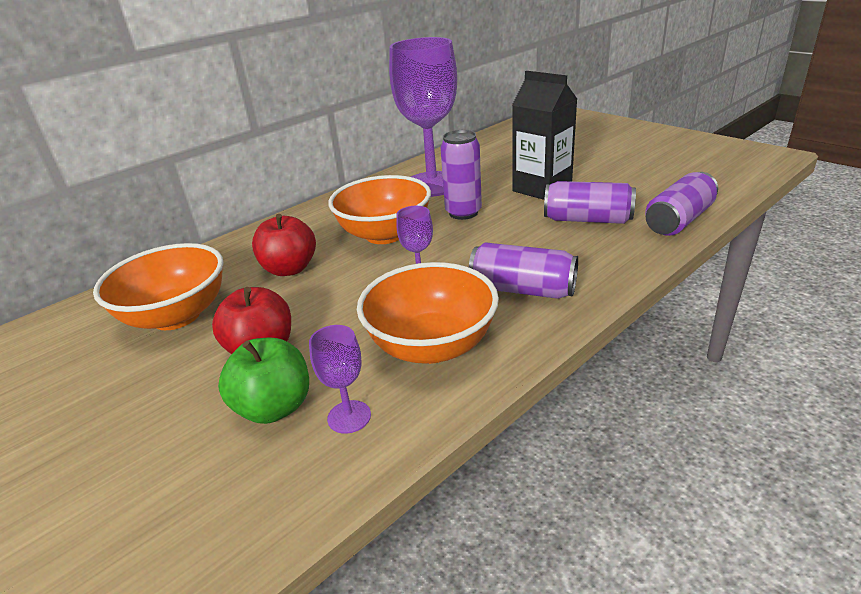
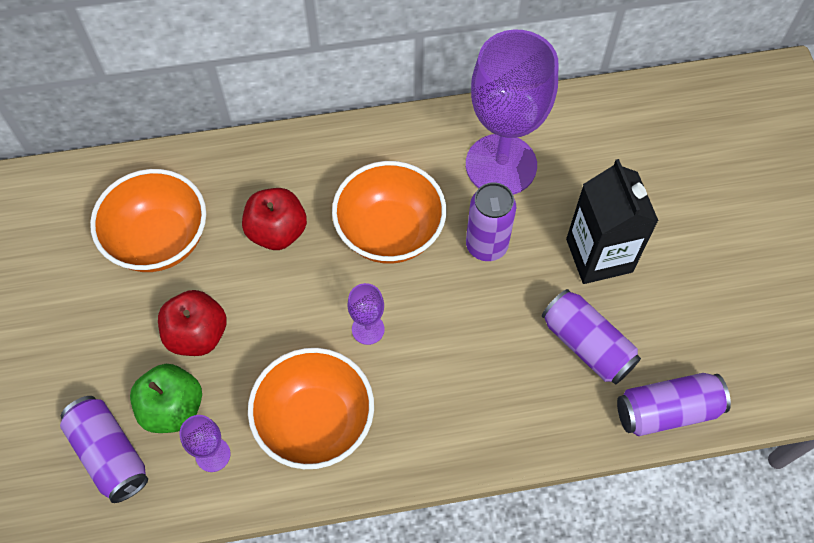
camera: 30 degrees right, 30 degrees up
(522, 289) = (436, 405): purple can -> purple can (110, 454)

